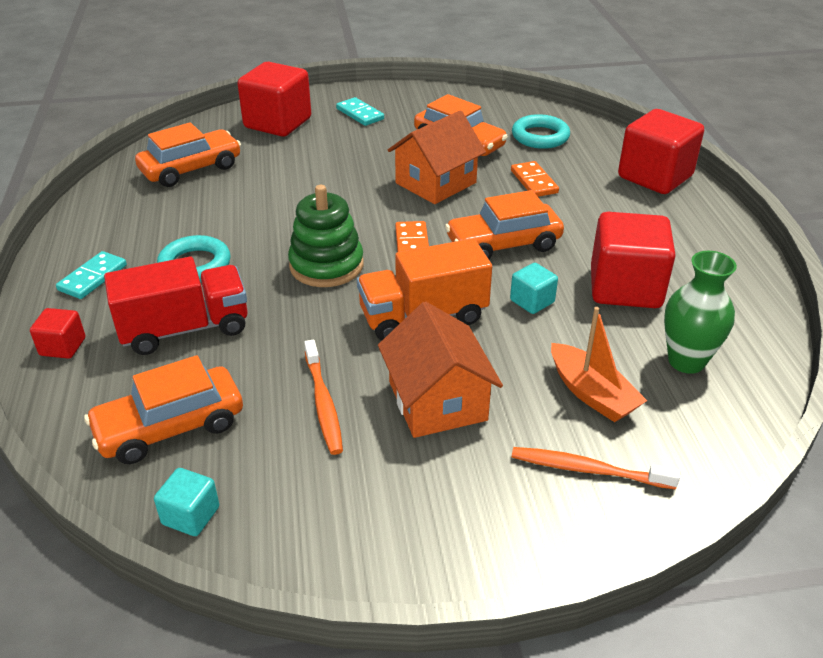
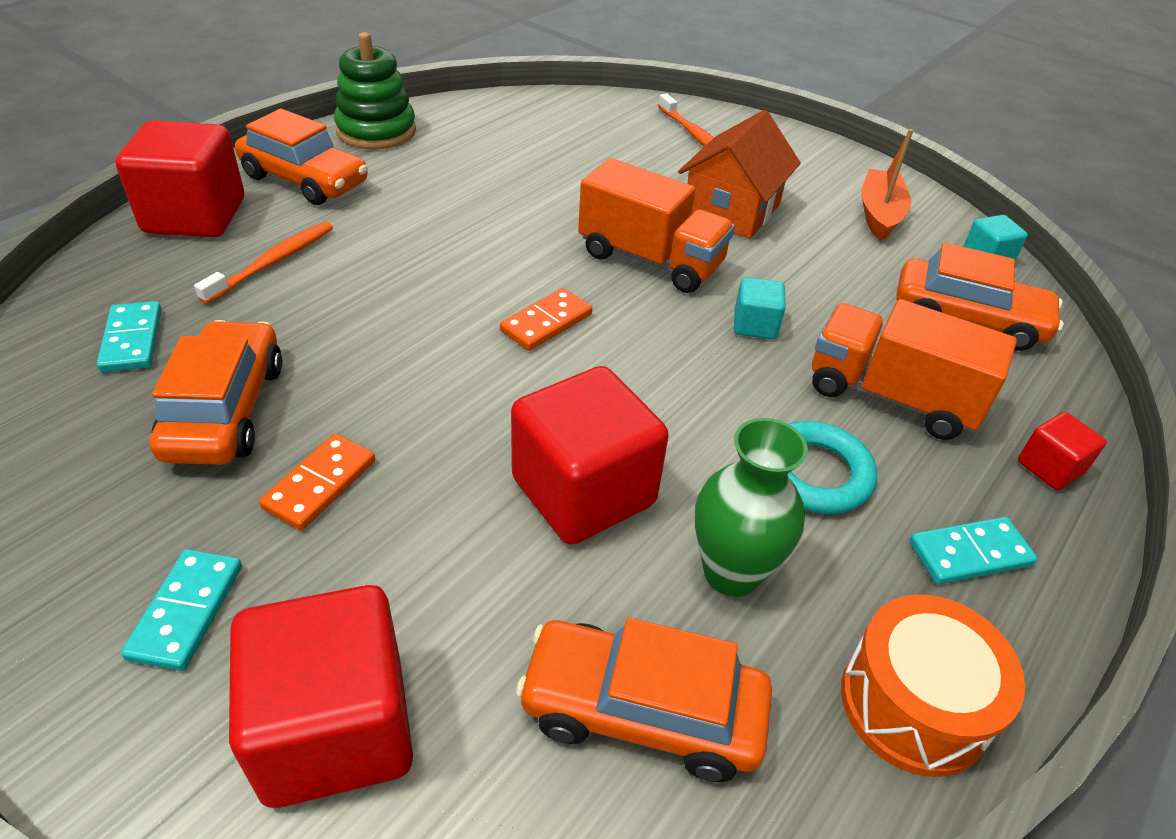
camera: 135 degrees left, 5 degrees up
(92, 218) = (913, 704): none -> orange drum
(185, 329) = (891, 396): red truck -> orange truck
(323, 403) = (819, 258): orange toothbrush -> orange toothbrush (272, 263)
(326, 265) = (665, 363): green stacking toy -> green stacking toy (376, 131)
(436, 183) = (379, 373): orange house -> none
(503, 244) = (469, 263): orange car -> orange car (305, 180)
(532, 301) = (546, 213): turquoise cube -> turquoise cube (755, 325)
(534, 182) = (293, 294): orange domino -> orange domino (320, 484)
(540, 136) = (132, 340): turquoise ring -> turquoise domino
(592, 394) = (623, 153): orange boat -> orange boat (879, 214)
(625, 288) = (462, 175): red cube -> red cube (583, 491)
(686, 361) = (530, 129): green vase -> green vase (731, 573)

